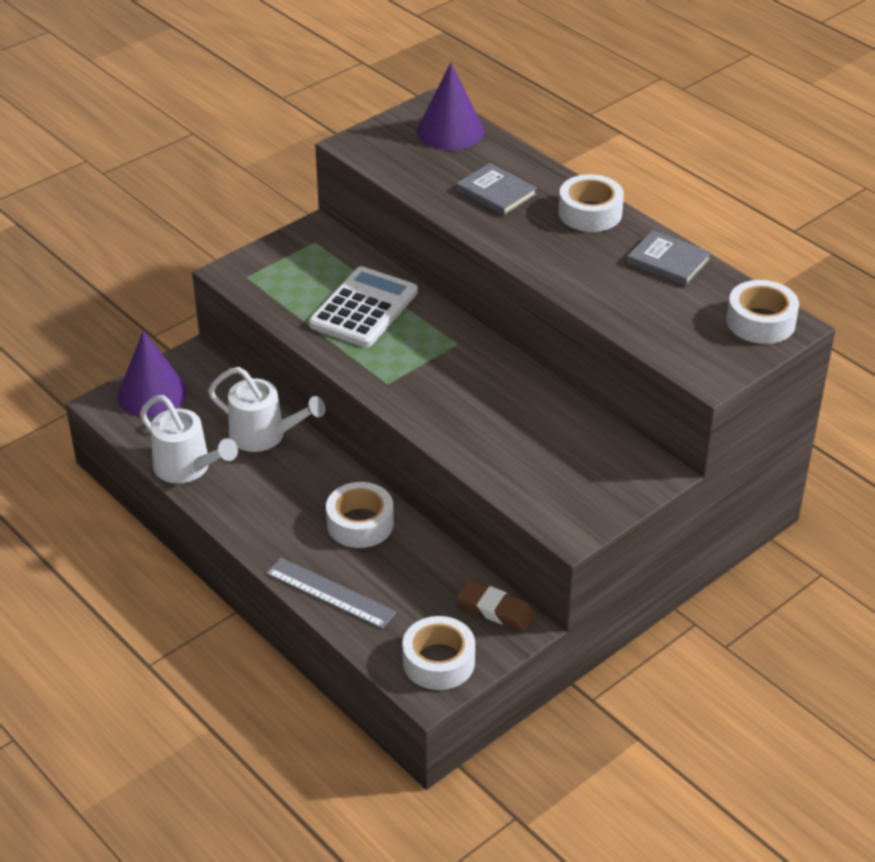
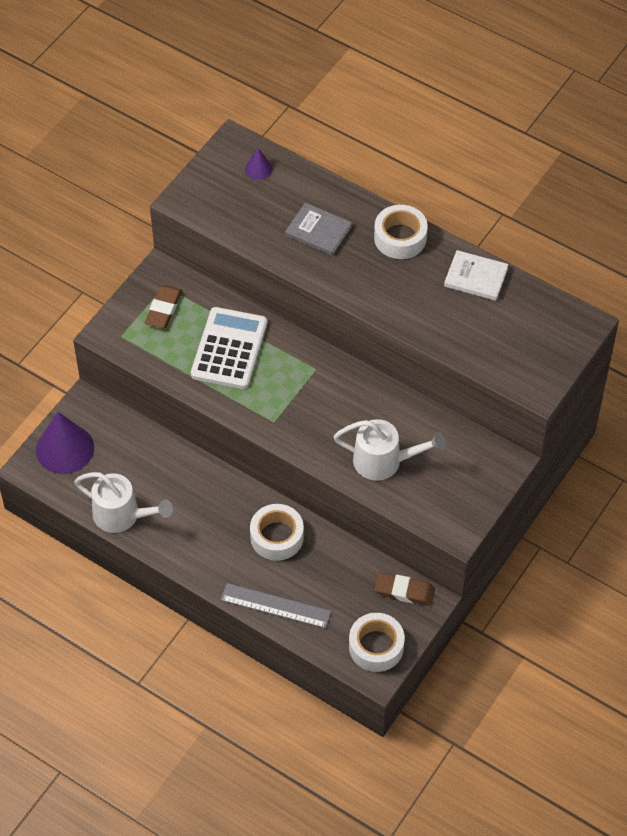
camera: 15 degrees left, 15 degrees up
(265, 435) = (172, 470): white watering can -> white watering can (384, 461)
(304, 262) = (163, 309): none -> brown eraser
(450, 131) = (258, 169): purple cone -> purple cone, size x0.48
(668, 261) = (476, 277): grey book -> white book
(760, 322) = (562, 325): white tape -> none

